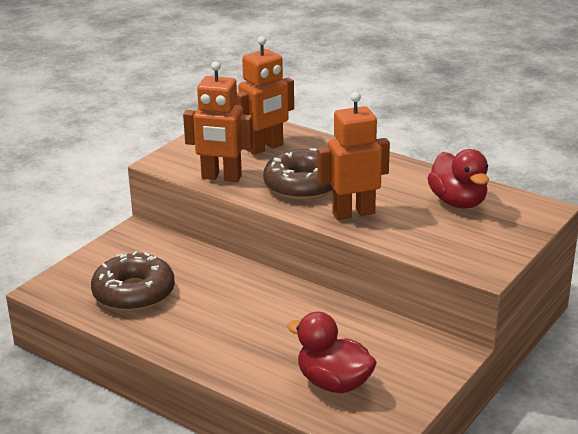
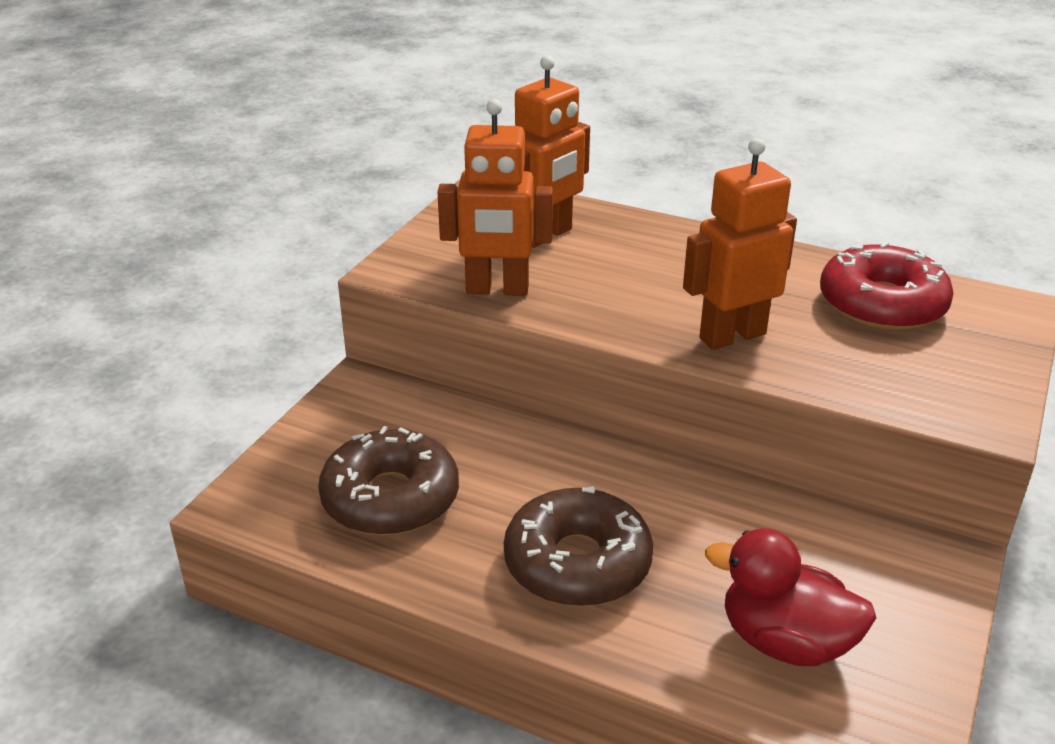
camera: 10 degrees left, 5 degrees up
(302, 186) = (631, 294): brown donut -> brown donut (577, 563)
(458, 202) = (882, 305): red duck -> red donut

